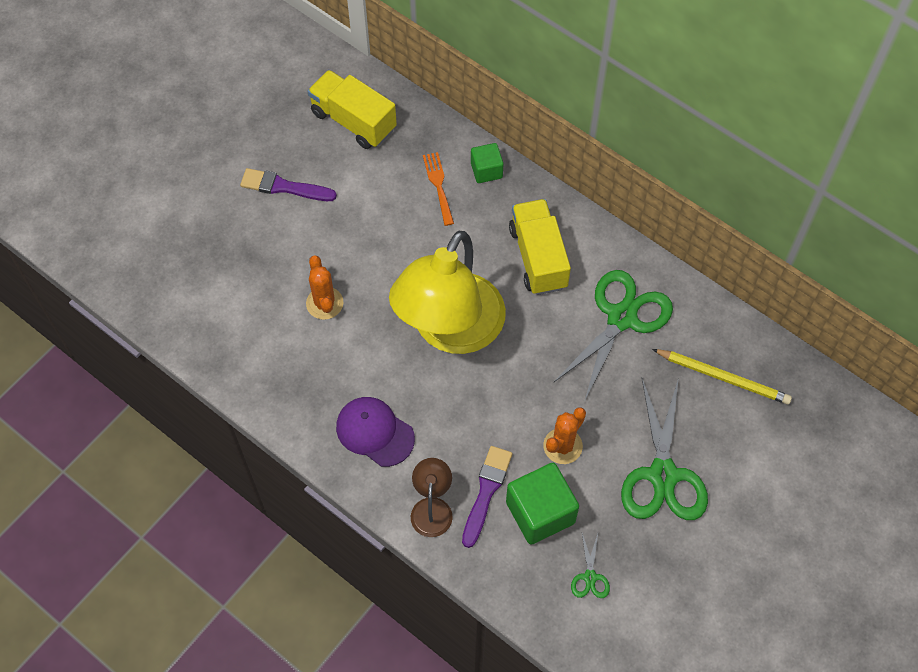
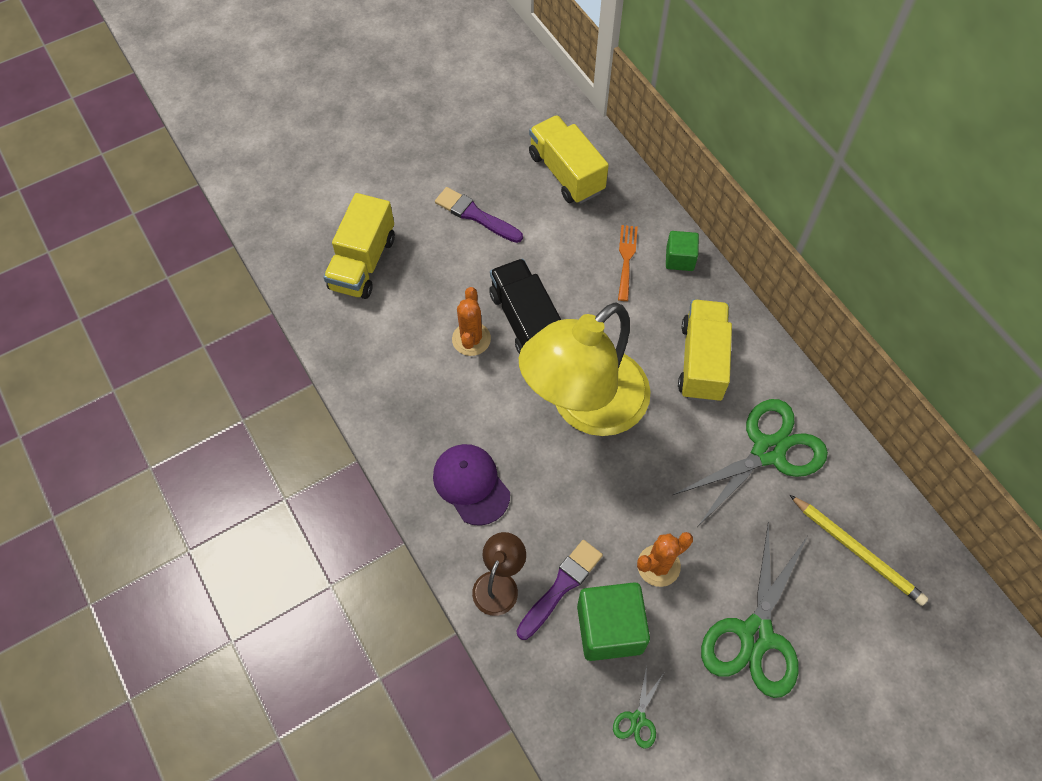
camera: 20 degrees right, 0 degrees up
(195, 264) = (363, 263): none -> yellow truck
(368, 270) = (525, 320): none -> black truck

